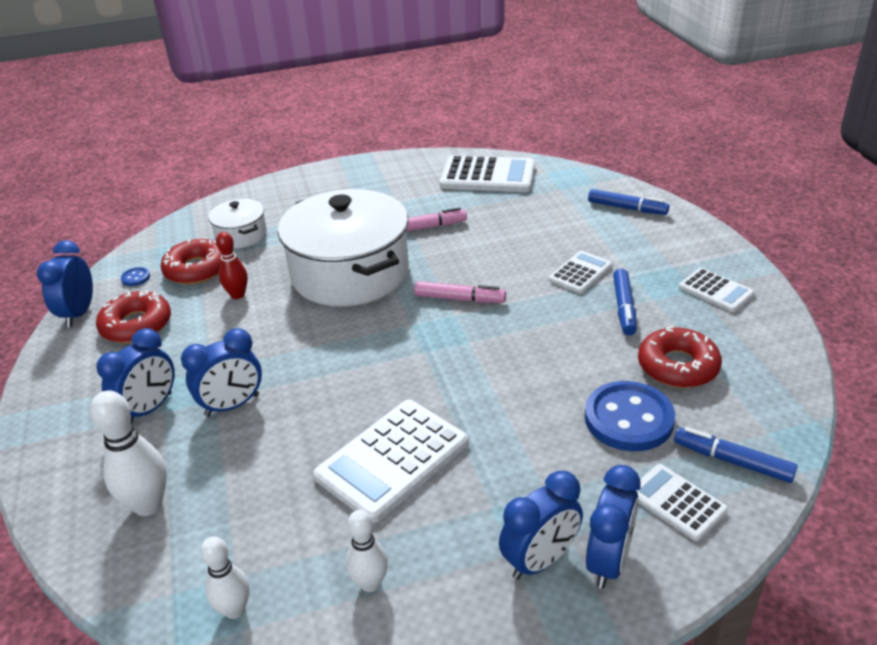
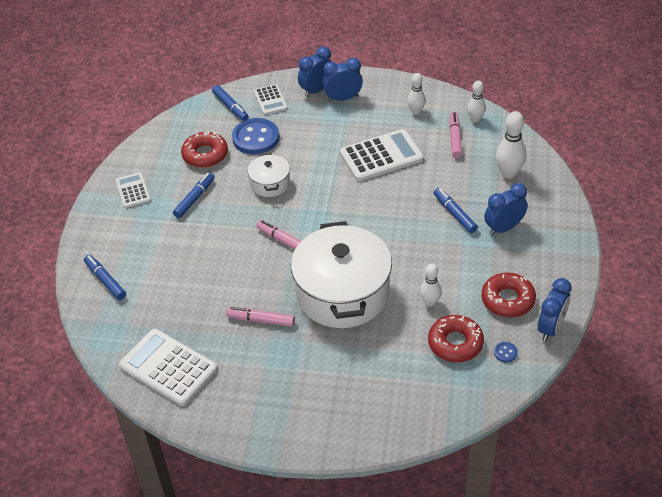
camera: 155 degrees left, 10 degrees up
(232, 405) = (454, 214): blue clock -> blue marker
(237, 295) = (430, 302): red bowling pin -> white bowling pin
(241, 235) = (410, 373): white pot -> white pot (270, 183)
(267, 545) = (455, 138): none -> pink marker
(580, 273) = (194, 233): white calculator -> none

